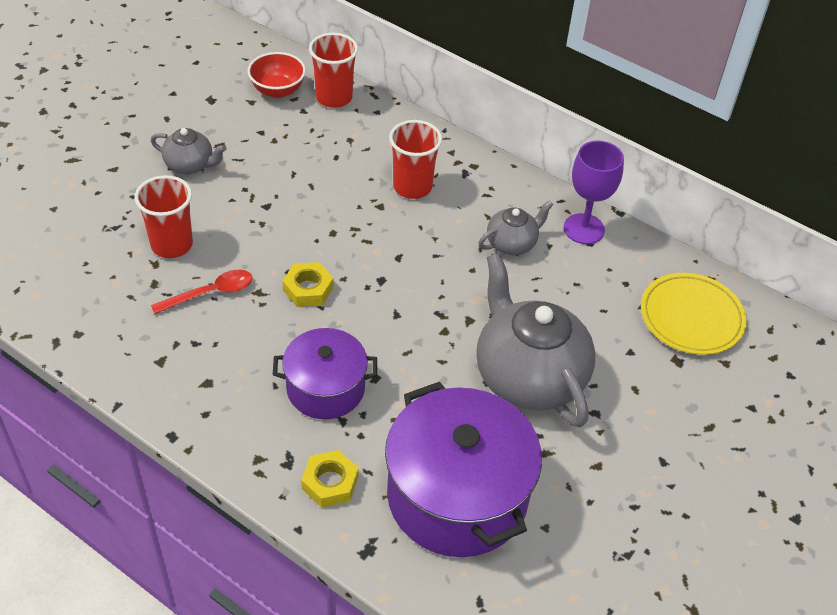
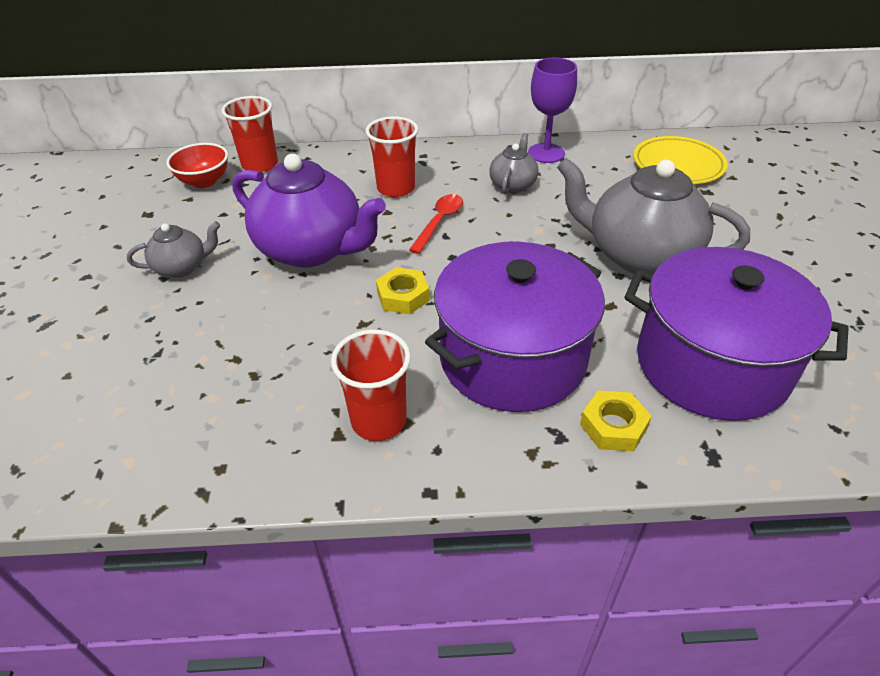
camera: 35 degrees left, 5 degrees down
(172, 244) = (235, 334): red cup -> red cup (379, 420)
(210, 293) = (319, 350): red spoon -> red spoon (439, 222)
(289, 206) = (312, 249): none -> purple teapot
(325, 388) = (512, 358): purple pot -> purple pot, size x1.69

